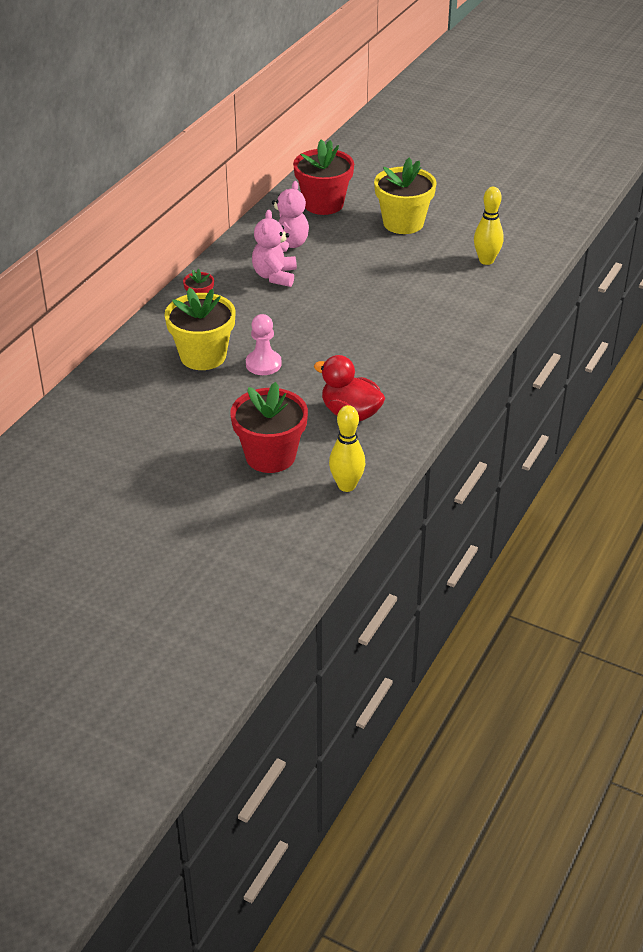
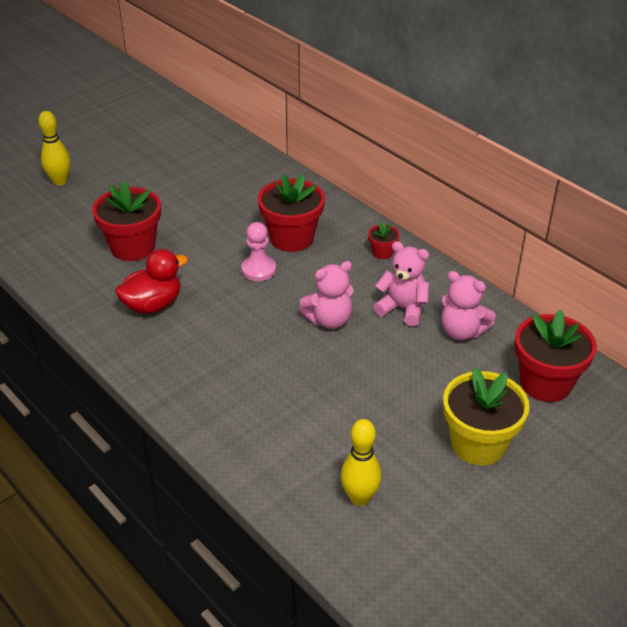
camera: 110 degrees right, 0 degrees up
(203, 356) = (292, 238): yellow flower pot -> red flower pot
(311, 310) = (329, 320): none -> pink teddy bear
(346, 486) = (65, 278): yellow bowling pin -> yellow bowling pin (60, 181)

